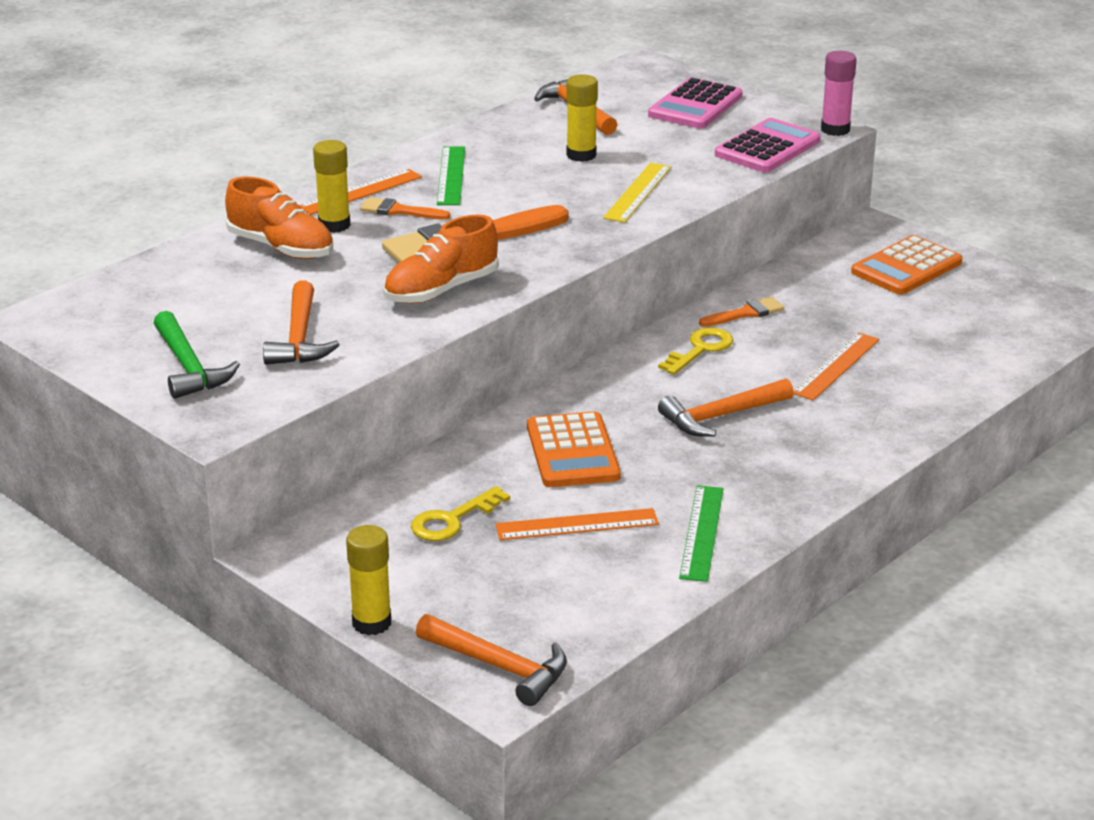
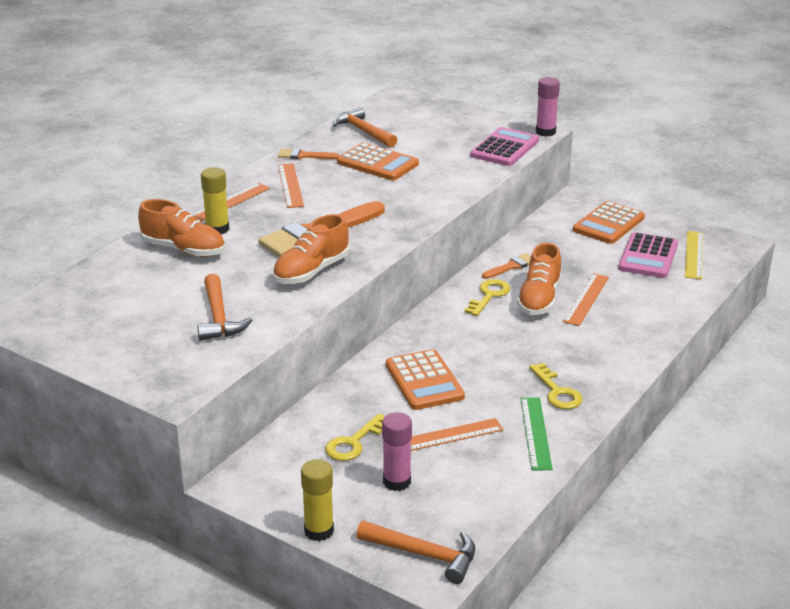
camera: 10 degrees left, 0 degrees up
(189, 367) = (142, 348): green hammer -> none
(399, 211) = (261, 214): orange brush -> orange brush (304, 156)
(451, 175) = (290, 185): green ruler -> orange ruler
(493, 574) = (396, 482): none -> pink glue stick
(581, 155) = (377, 163): yellow glue stick -> orange calculator
(637, 192) = (426, 187): yellow ruler -> yellow ruler (694, 254)
(695, 106) = (444, 122): pink calculator -> pink calculator (648, 257)
(721, 416) = (520, 344): orange hammer -> none
(750, 483) = (557, 392): none -> yellow key
(769, 360) = (539, 299): none -> orange shoe

